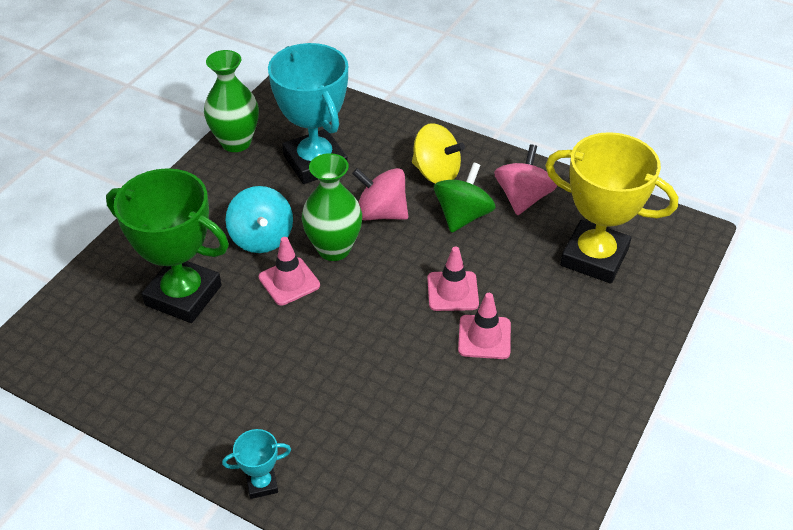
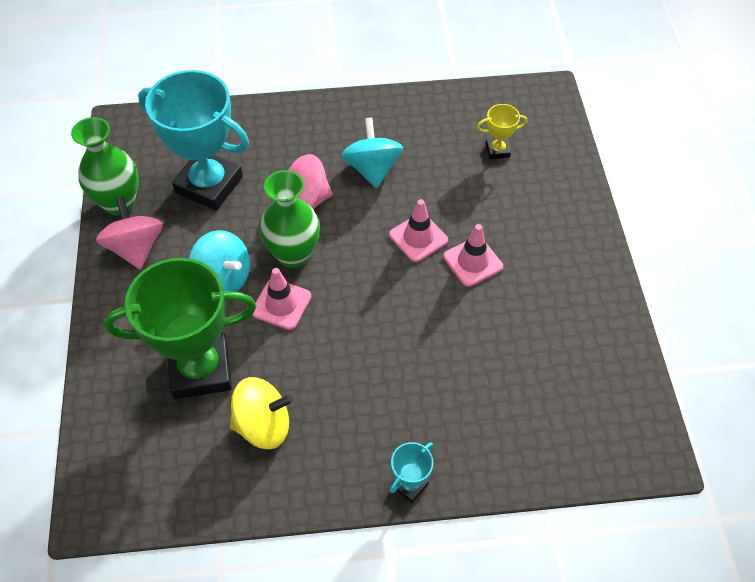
camera: 35 degrees left, 10 degrees up
(436, 173) = (319, 141): yellow spinning top -> yellow spinning top (263, 425)
(462, 216) = (372, 169): green spinning top -> turquoise spinning top
(523, 198) = (406, 128): pink spinning top -> pink spinning top (136, 248)
(594, 257) = (497, 150): yellow trophy -> yellow trophy, size x0.43

